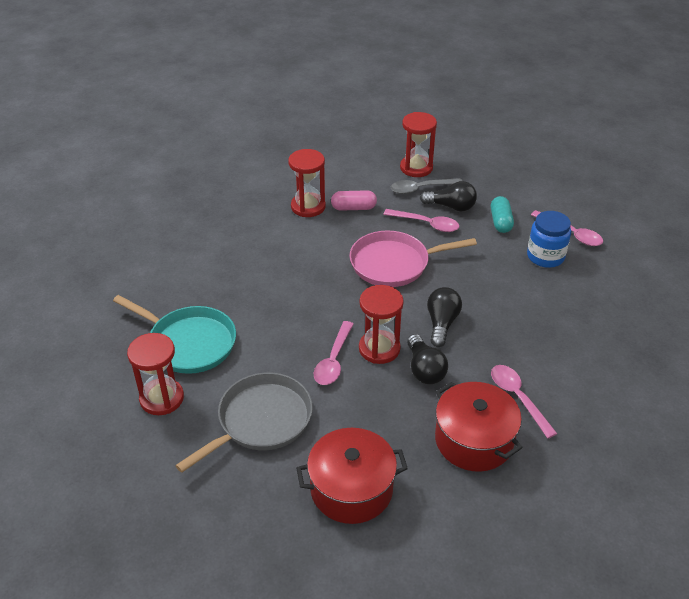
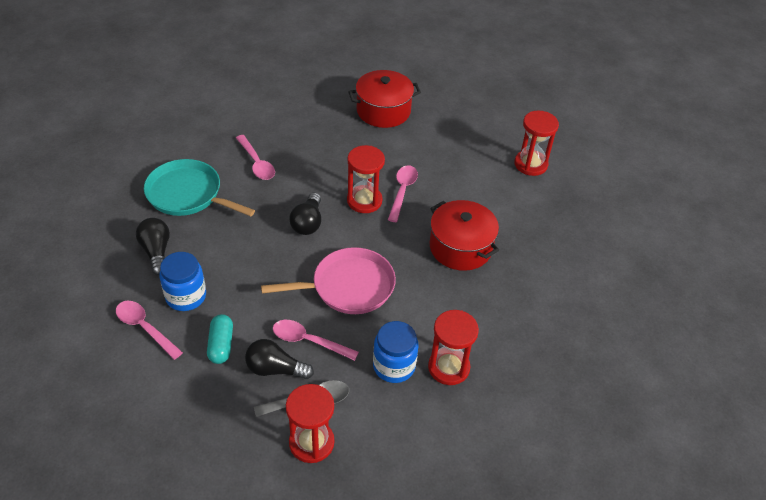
camera: 175 degrees right, 5 degrees up
(189, 343) = (526, 206): turquoise pan -> turquoise pan (187, 194)
(261, 420) = (452, 149): grey pan -> none
(353, 208) = (394, 366): pink capsule -> blue jar
(424, 369) = (327, 184): black light bulb -> black light bulb (156, 251)
(474, 440) = (297, 136): red pot -> red pot (460, 247)

